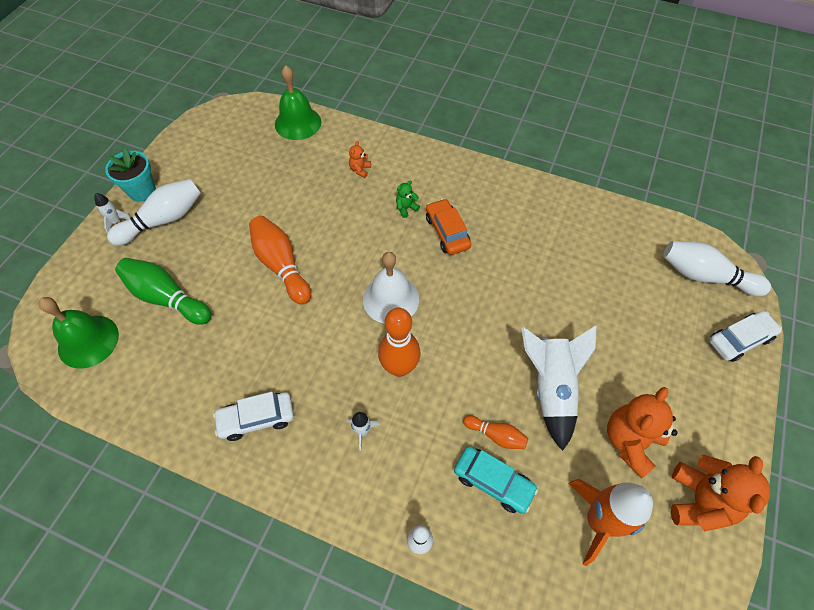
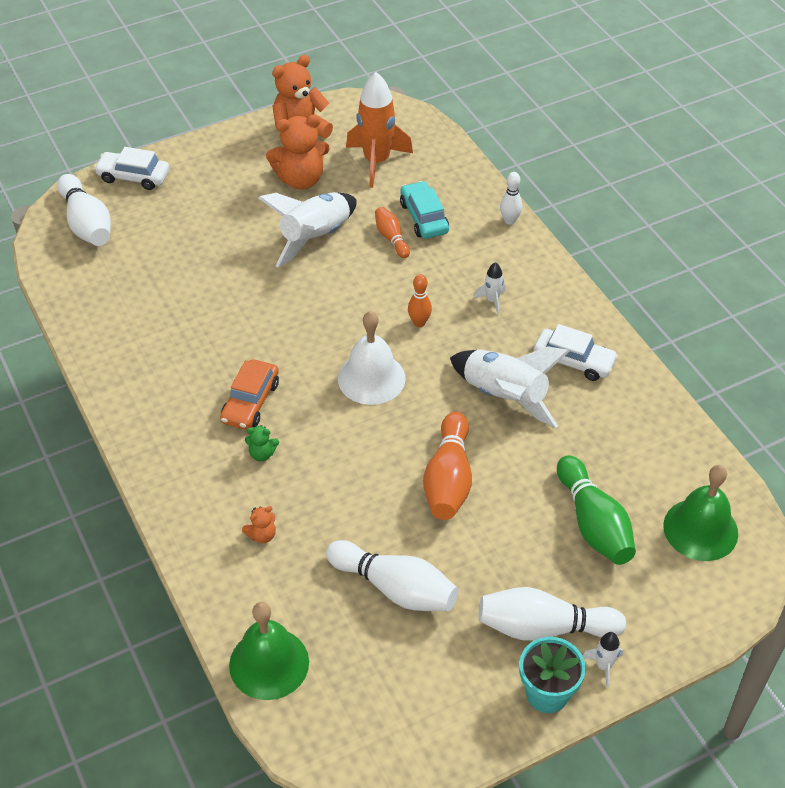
camera: 140 degrees left, 10 degrees down
(263, 189) = (395, 588): none -> white bowling pin
(288, 349) = (504, 396): none -> white rocket
(399, 367) = (419, 323): orange bowling pin -> orange bowling pin, size x0.55

